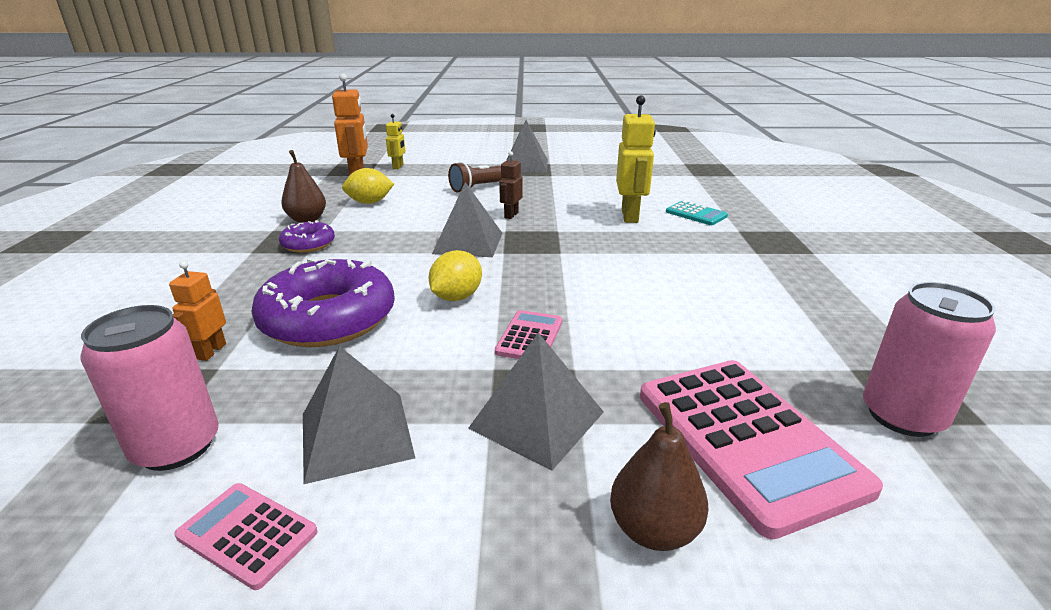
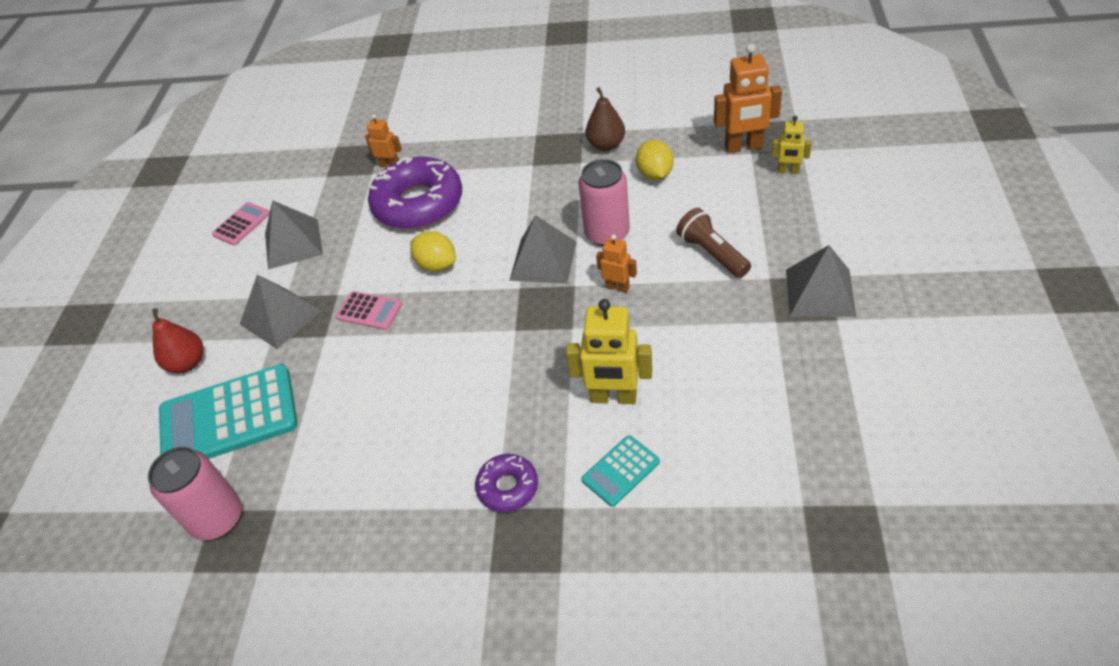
camera: 100 degrees right, 20 degrees up
(176, 446) = (306, 183): pink can -> pink can (607, 234)
(308, 244) = (548, 161): purple donut -> purple donut (508, 487)
(511, 215) = (617, 287): brown robot -> orange robot
(654, 530) = (187, 363): brown pear -> red pear
(746, 440) = (229, 418): pink calculator -> turquoise calculator

